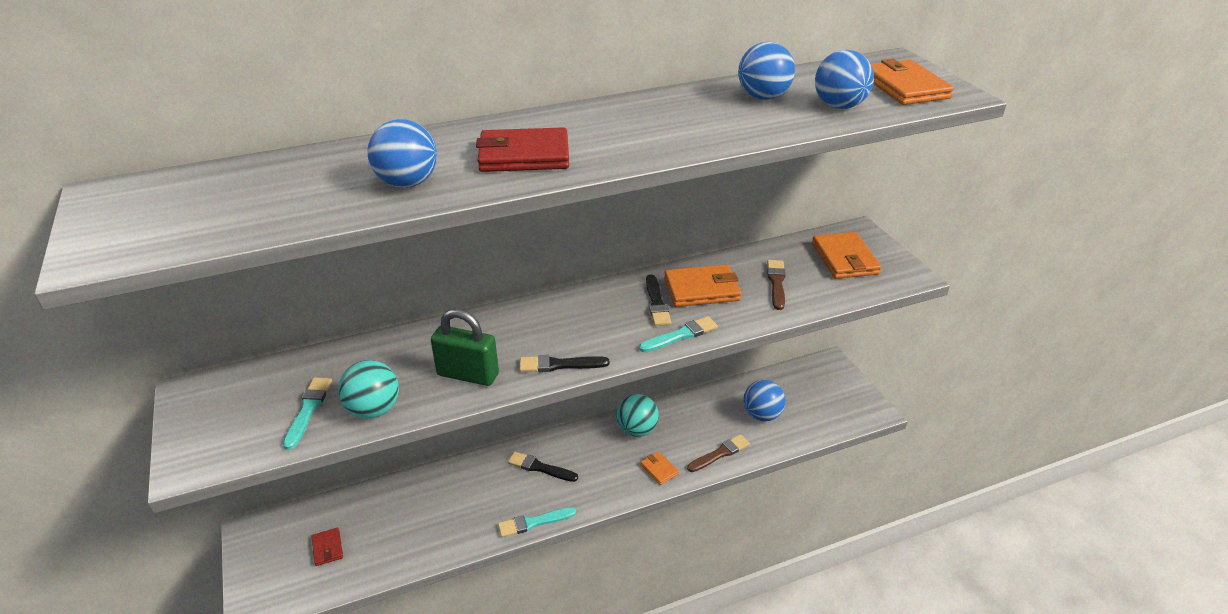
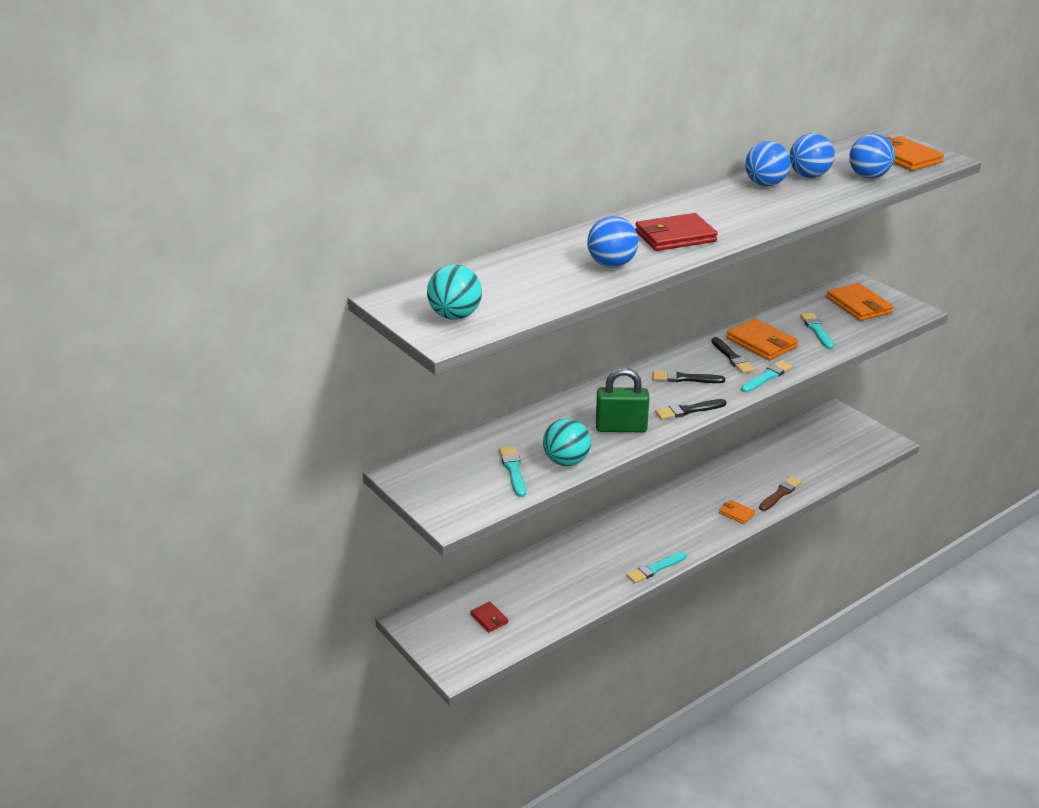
camera: 15 degrees left, 5 degrees down
(540, 468) = (634, 530): black brush -> black brush (684, 378)
(637, 430) = (700, 488): turquoise ball -> turquoise ball (455, 316)
(701, 289) = (761, 343): orange wallet -> orange wallet turned 75 degrees clockwise
(762, 415) = (799, 460): blue ball -> blue ball (765, 184)
(776, 283) = (817, 330): brown brush -> turquoise brush

